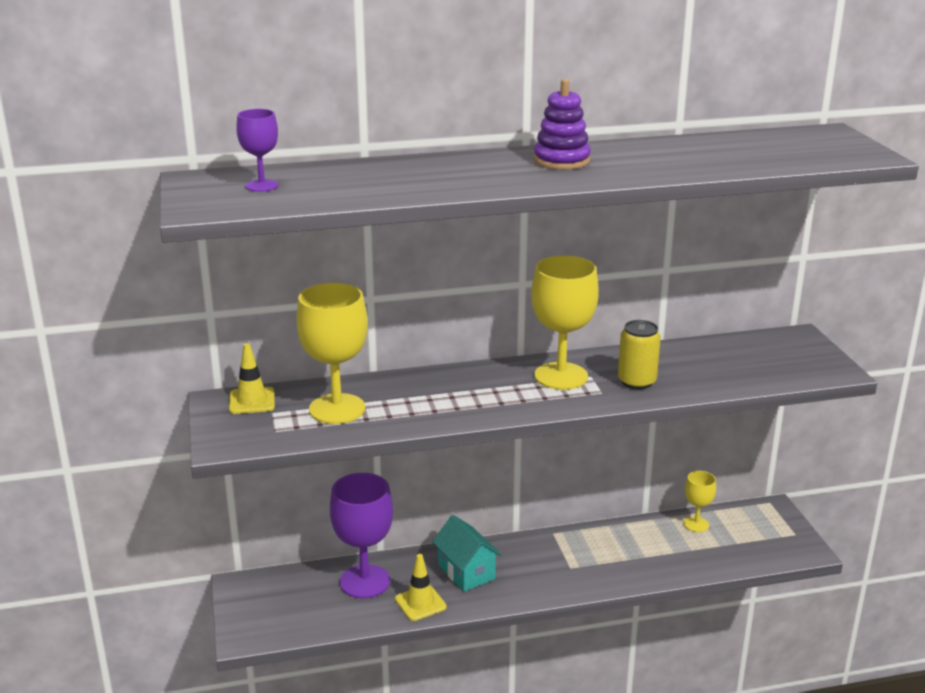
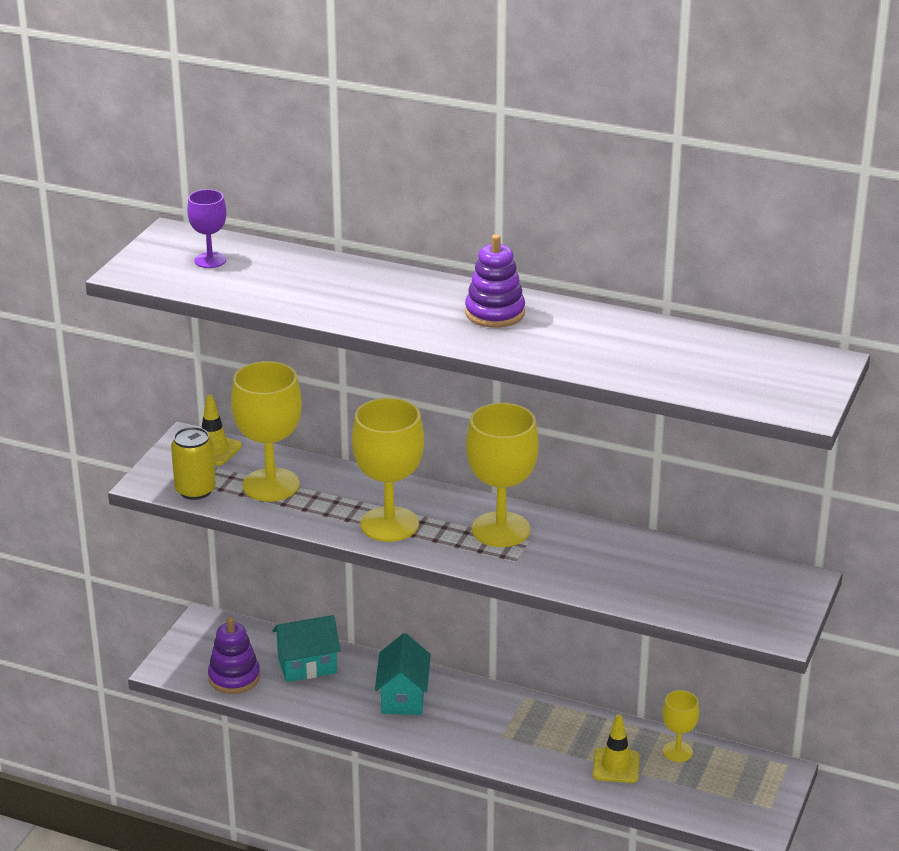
camera: 35 degrees right, 5 degrees up
(313, 617) = (234, 677): none -> purple stacking toy
(365, 581) = (307, 665): purple goblet -> turquoise house
(420, 603) = (333, 706): yellow traffic cone -> yellow traffic cone (616, 766)
(473, 402) = (389, 524): none -> yellow goblet
(636, 381) = (563, 563): yellow can -> yellow can (195, 490)

